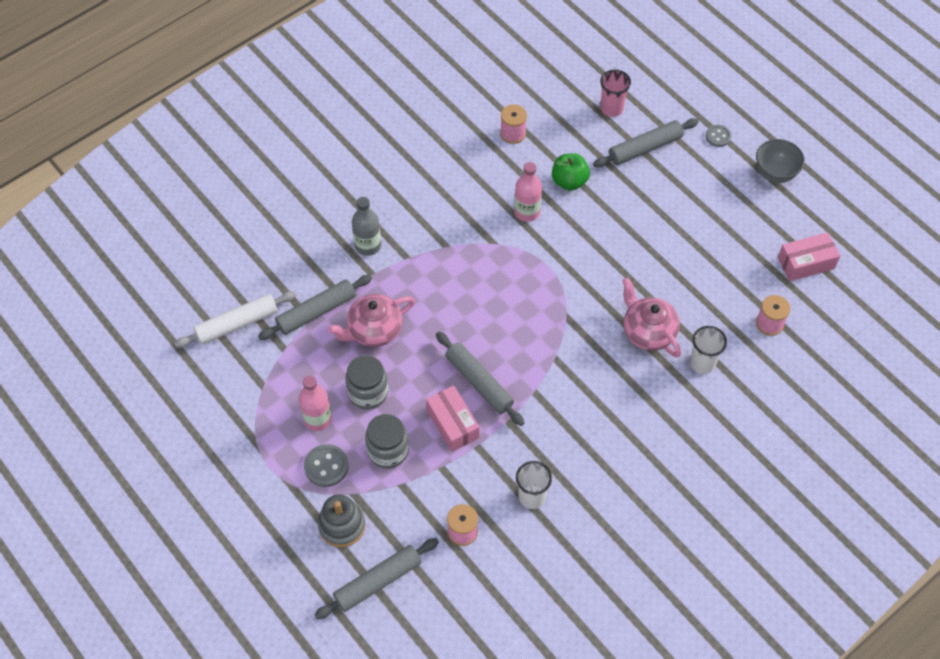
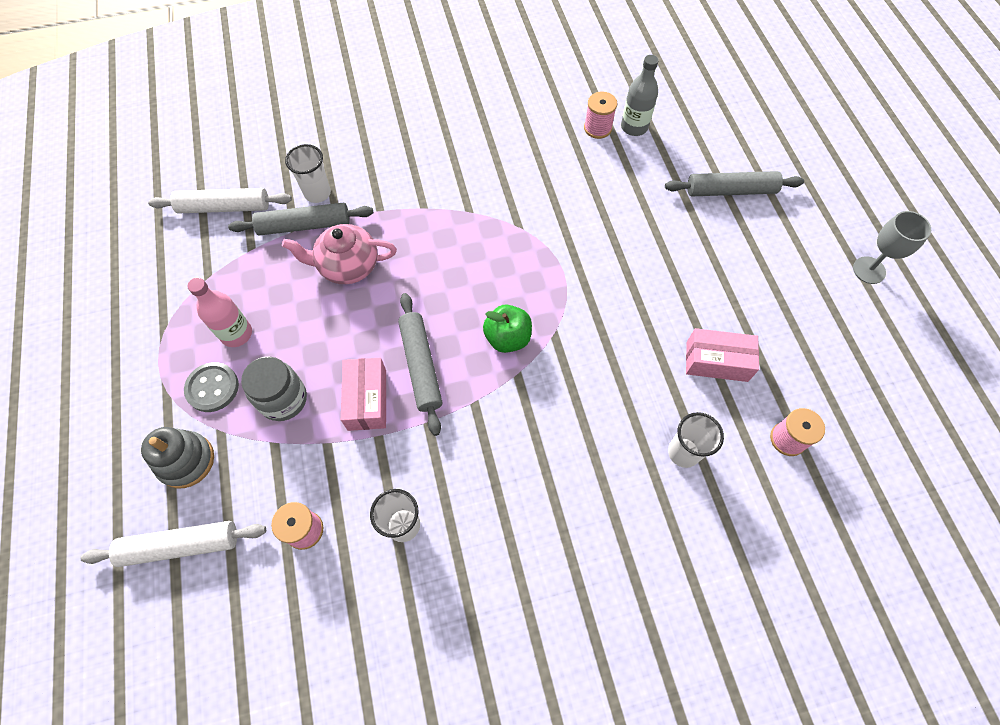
camera: 25 degrees right, 5 degrees up
(310, 280) = (317, 193): none -> white cup
(368, 245) = (393, 181): grey bottle -> grey bottle (634, 127)
(368, 393) = (302, 328): grey jar -> none
(378, 581) = (180, 545): grey rolling pin -> white rolling pin
(527, 212) = (570, 208): pink bottle -> none
(569, 181) = (631, 194): green apple -> green apple (507, 338)
(611, 108) = (713, 140): pink cup -> none
(648, 332) = (637, 388): pink teapot -> none
(718, 136) = (818, 207): grey button -> none
(775, 173) = (869, 270): grey bowl -> grey goblet
(806, 263) = (864, 385): pink box -> pink box (716, 361)

